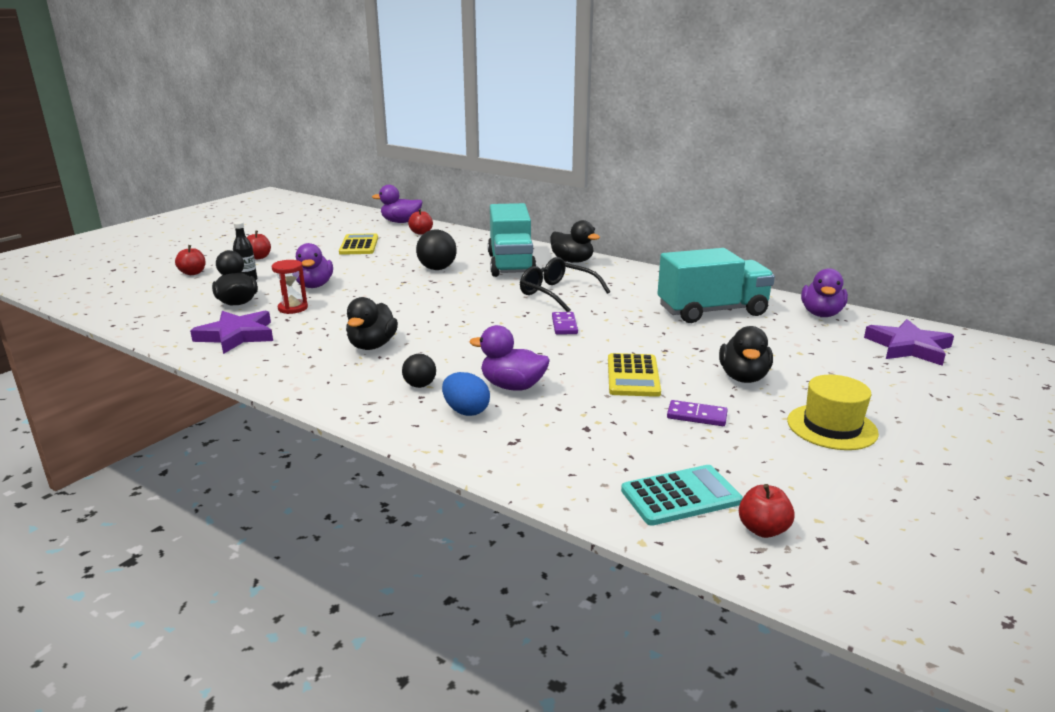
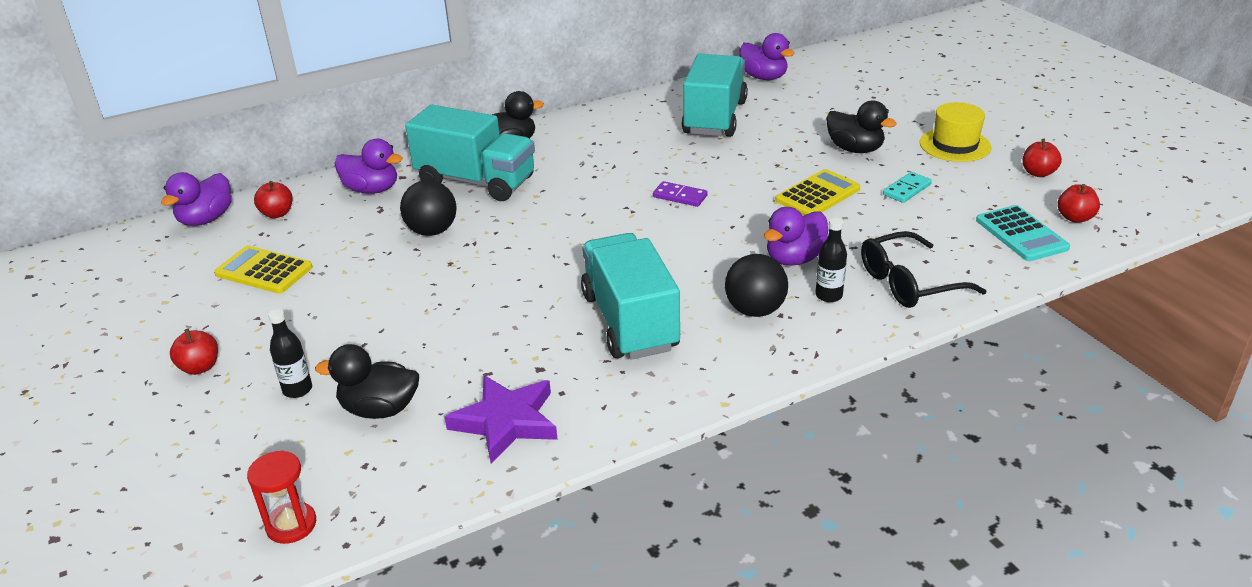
camera: 60 degrees left, 10 degrees up
(193, 273) = (193, 442): red apple -> red apple (1038, 173)
(293, 308) = (453, 363): red hourglass -> red hourglass (291, 525)
(314, 285) = (386, 333): purple duck -> purple duck (372, 189)
(372, 345) = (630, 321): black duck -> turquoise truck
(420, 385) = (755, 310): black ball -> black ball, size x1.66
(466, 411) = (828, 295): blue egg -> black bottle
(557, 293) = (593, 178): black glasses -> black glasses (909, 283)
(633, 376) = (817, 195): yellow calculator -> yellow calculator turned 75 degrees counterclockwise
(680, 496) = (1021, 234): turquoise calculator -> turquoise calculator turned 150 degrees clockwise
(697, 416) = (906, 189): purple domino -> turquoise domino
(908, 347) = (851, 71): purple star -> none

